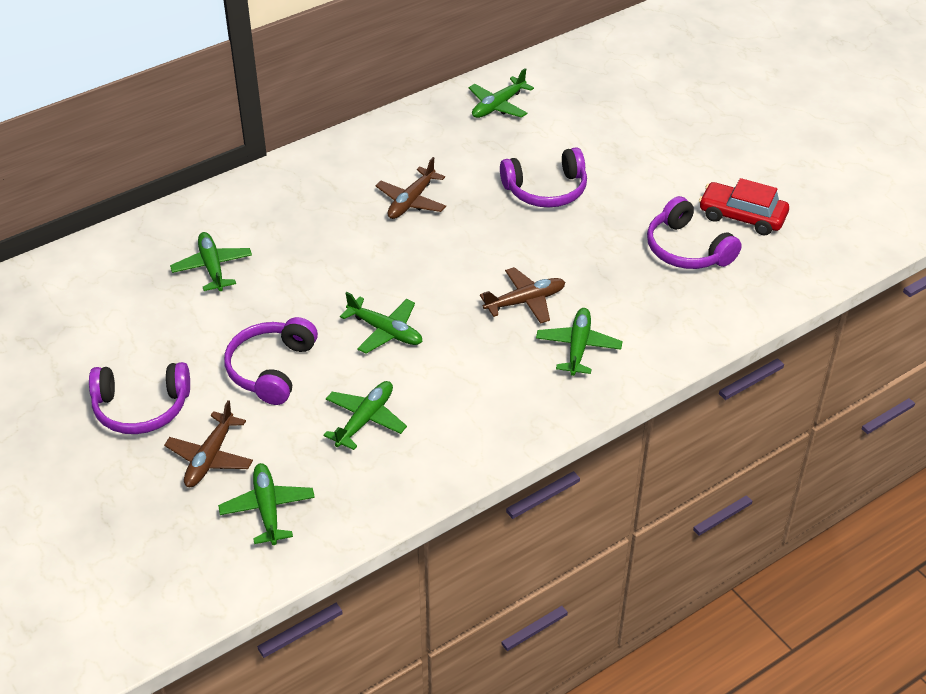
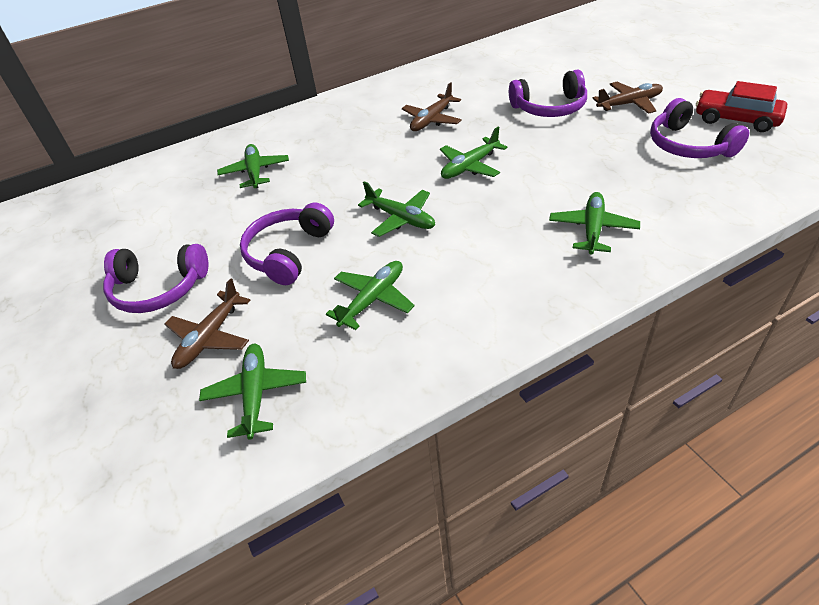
camera: 10 degrees right, 0 degrees up
(498, 106) = (506, 56): green plane -> green plane (470, 166)
(525, 301) = (536, 191): brown plane -> brown plane (629, 104)

